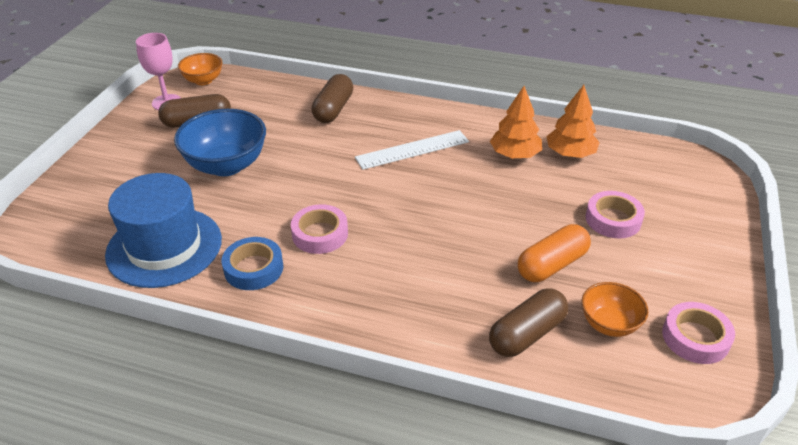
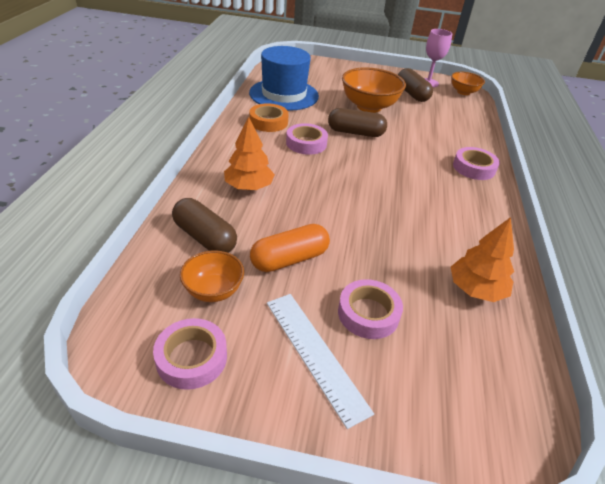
camera: 80 degrees right, 0 degrees up
(226, 165) = (369, 107): blue bowl -> orange bowl
(253, 268) = (268, 122): blue tape -> orange tape
(333, 109) = (462, 144): brown capsule -> brown capsule (355, 133)
(383, 113) = (474, 168): none -> pink tape
(412, 150) = (427, 183): white ruler -> white ruler (315, 354)
(514, 154) = (451, 245): orange tree -> orange tree (249, 187)
(552, 265) = (289, 259): orange capsule -> orange capsule turned 75 degrees counterclockwise

